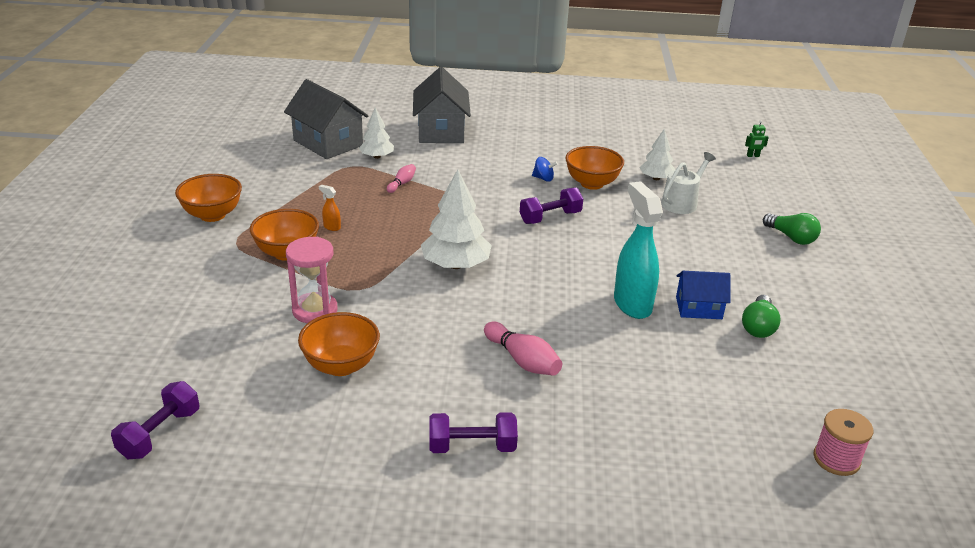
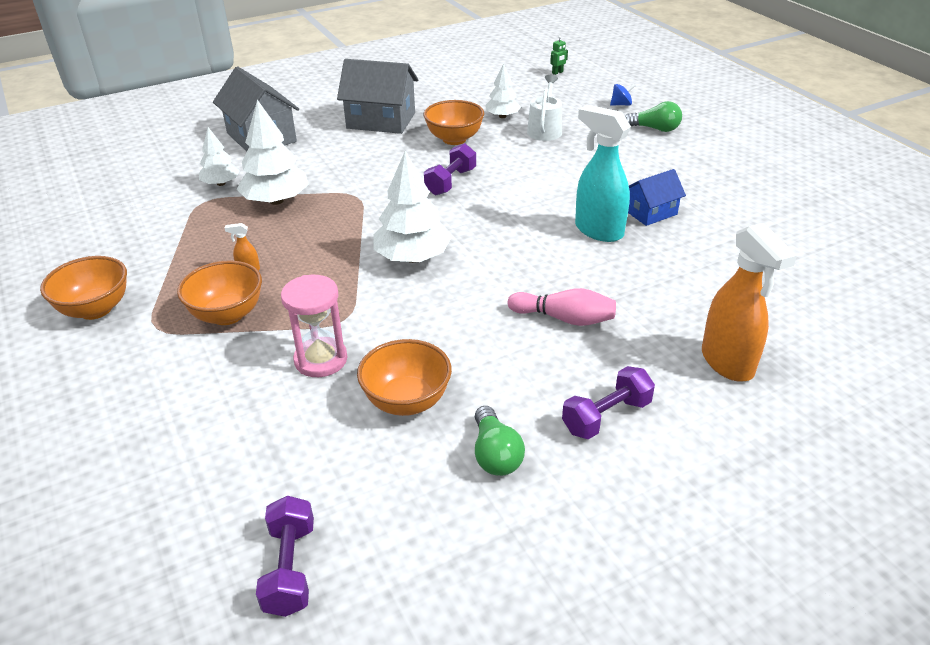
camera: 30 degrees left, 5 degrees up
(328, 143) = (151, 187): grey house -> grey house (381, 120)
(402, 183) = (276, 201): pink bowling pin -> white tree
(543, 178) = (407, 149): blue spinning top -> blue spinning top (621, 104)
(621, 456) = (727, 363): none -> orange spray bottle
(758, 327) = (708, 209): green light bulb -> green light bulb (495, 454)
(836, 459) = (866, 288): pink spool -> none

